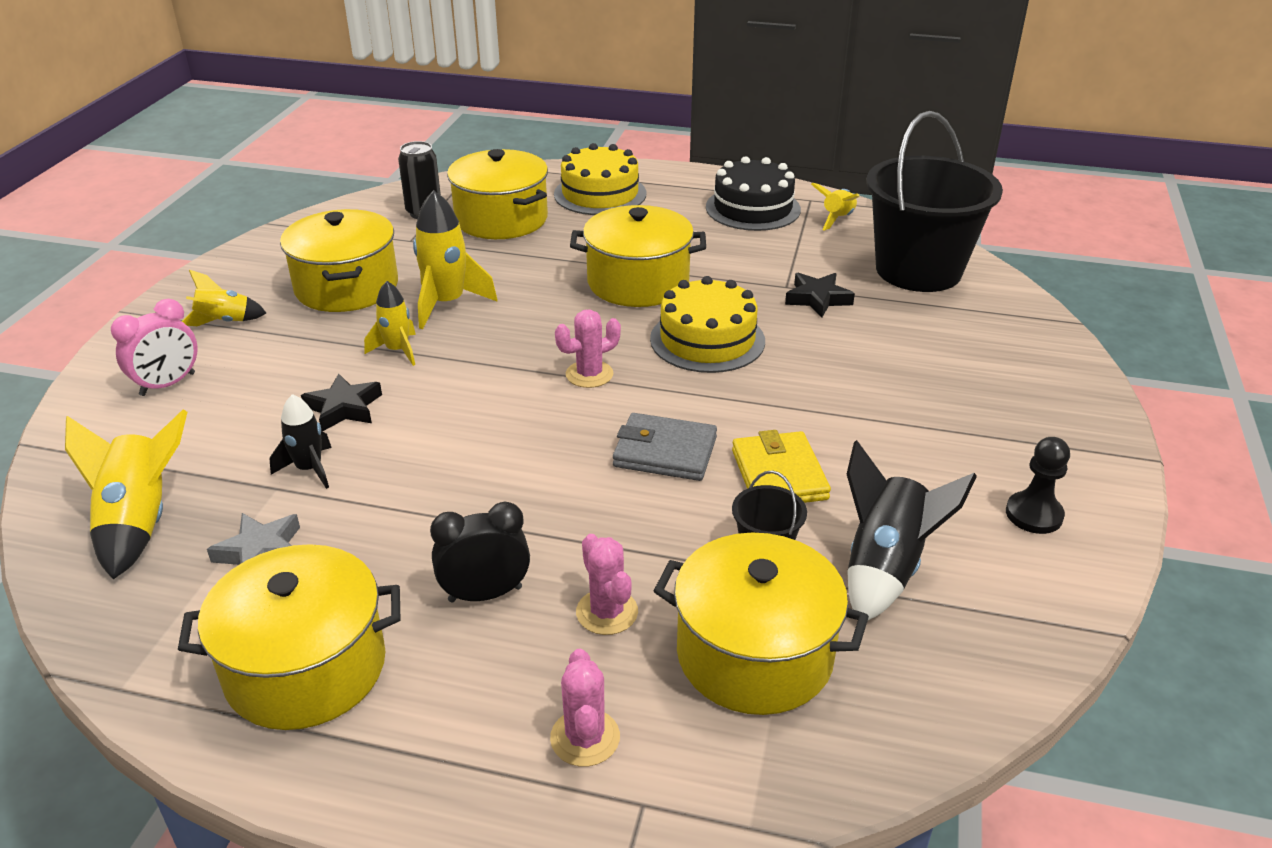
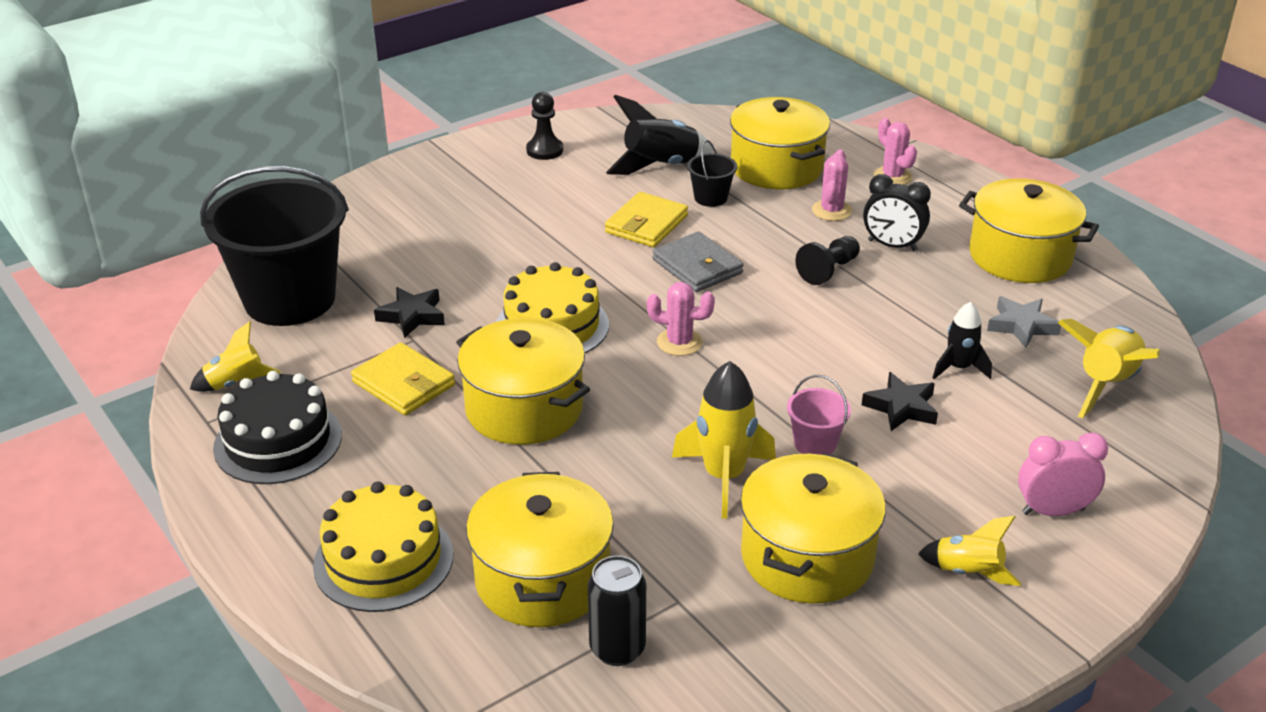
camera: 140 degrees left, 0 degrees up
(397, 350) = (815, 444): yellow rocket -> pink bucket
(529, 517) = (828, 270): none -> black pawn
(585, 738) = (892, 176): pink cactus -> pink cactus turned 60 degrees counterclockwise
(740, 261) = (403, 384): none -> yellow wallet

